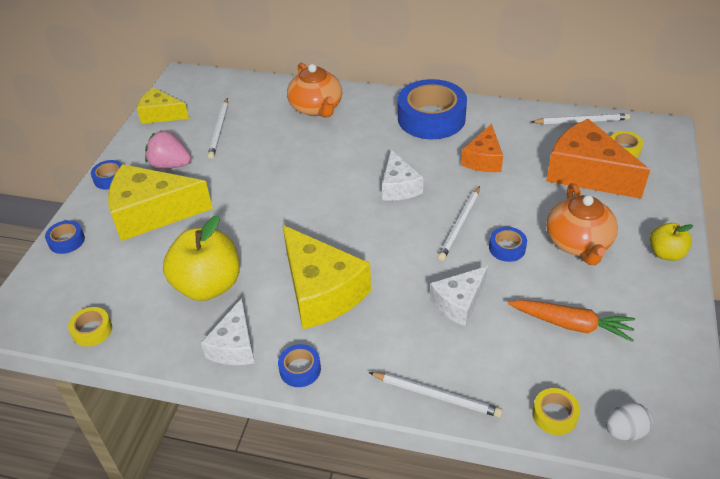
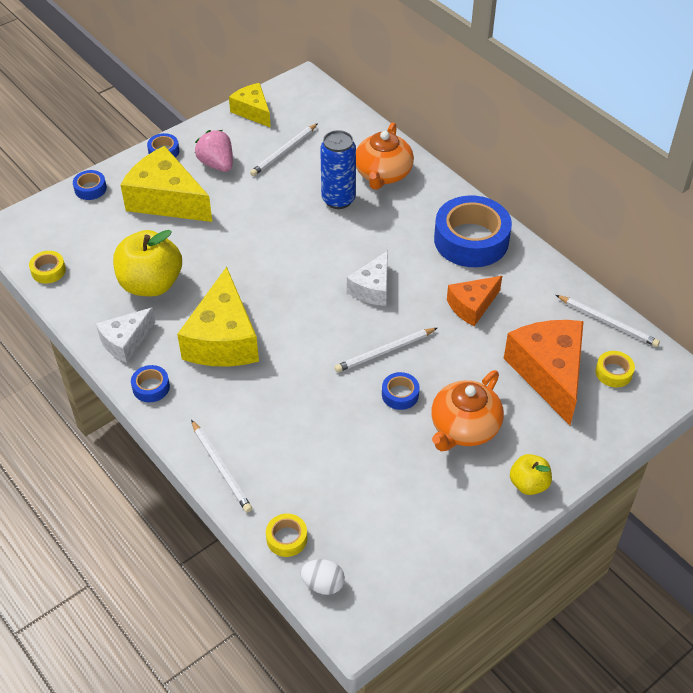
camera: 35 degrees right, 5 degrees up
(301, 141) = (338, 200): none -> blue can
(459, 303) = (312, 413): white cheese -> none
(571, 324) = (378, 486): orange carrot -> none

